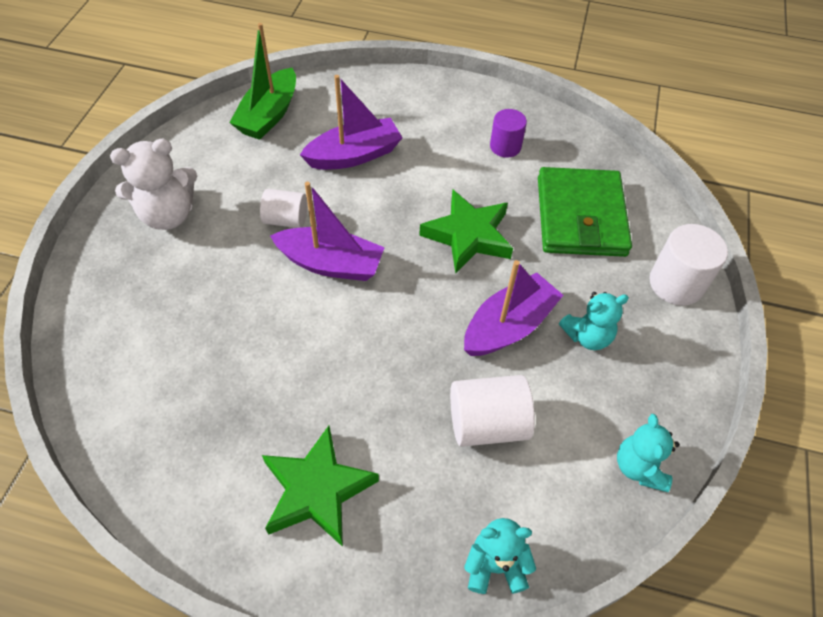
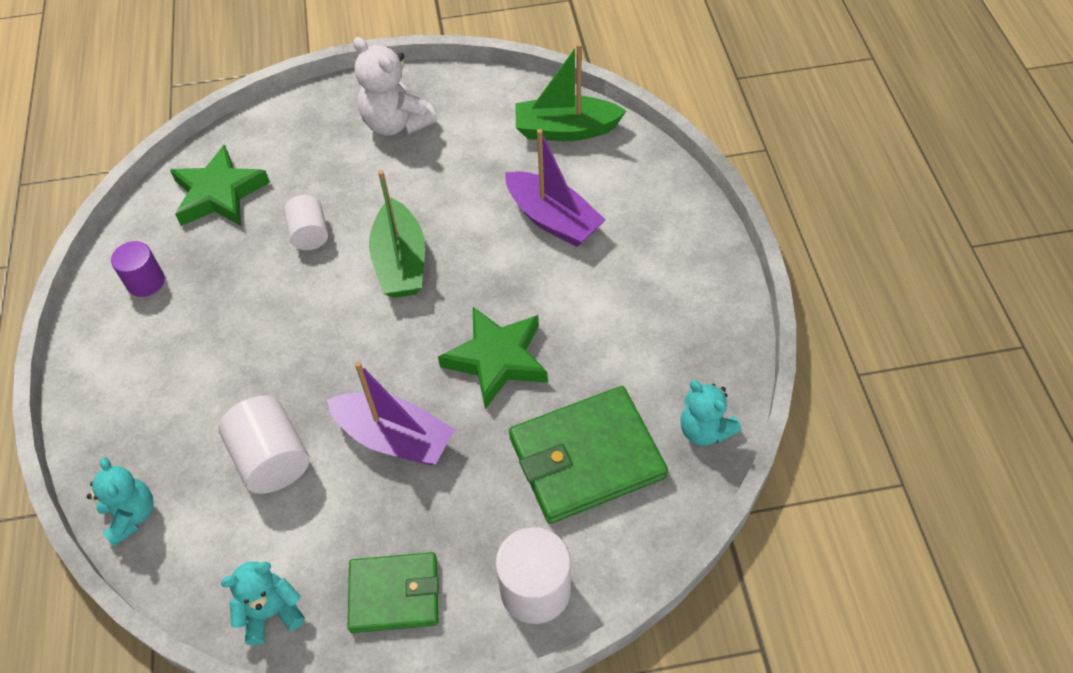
camera: 70 degrees right, 0 degrees up
(286, 220) = (436, 205): white cylinder -> white cylinder (309, 234)
(317, 490) = (161, 356): green star -> green star (219, 194)
(331, 264) = (400, 262): purple boat -> green boat
(505, 146) = (653, 346): purple cylinder -> purple cylinder (146, 282)
(587, 336) = (415, 516): turquoise teddy bear -> turquoise teddy bear (704, 430)
(651, 372) = (394, 594): none -> green wallet

